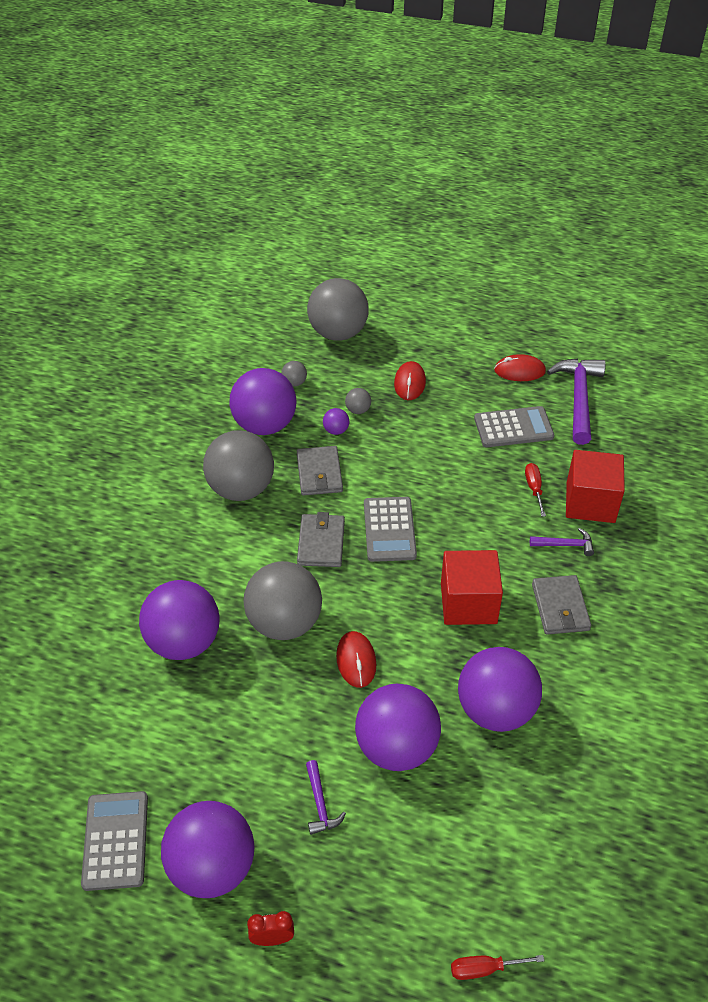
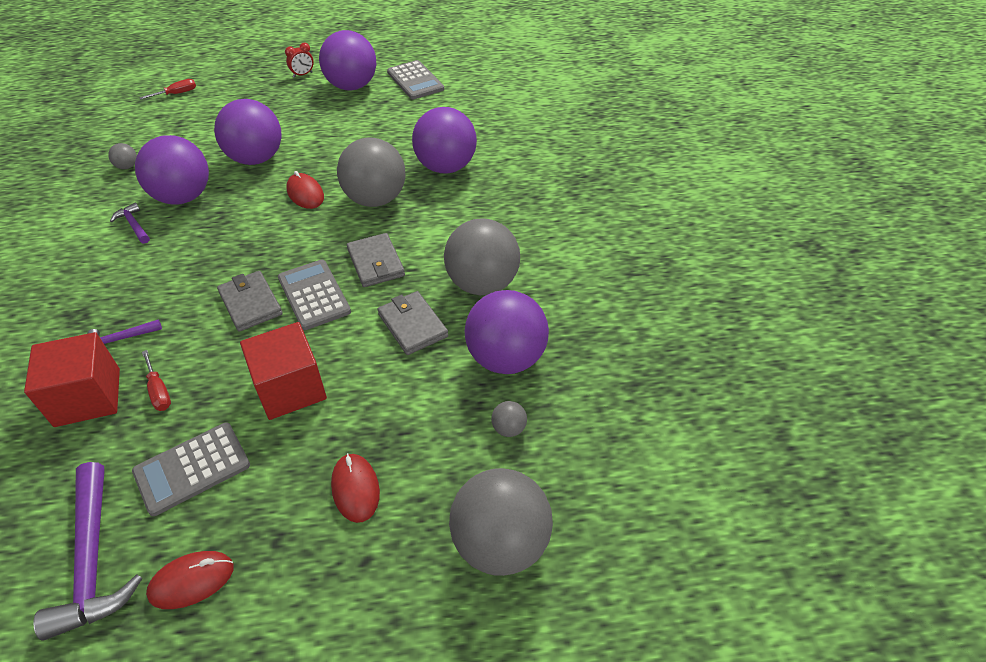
camera: 155 degrees right, 0 degrees up
(320, 804) = (299, 123): purple hammer -> purple hammer (133, 225)
(336, 430) = (420, 381): purple ball -> none
(358, 410) = (407, 418): grey ball -> grey ball (127, 166)
(468, 603) = (218, 258): red cube -> red cube (290, 388)
(560, 607) = (128, 281): grey wallet -> grey wallet (250, 303)

